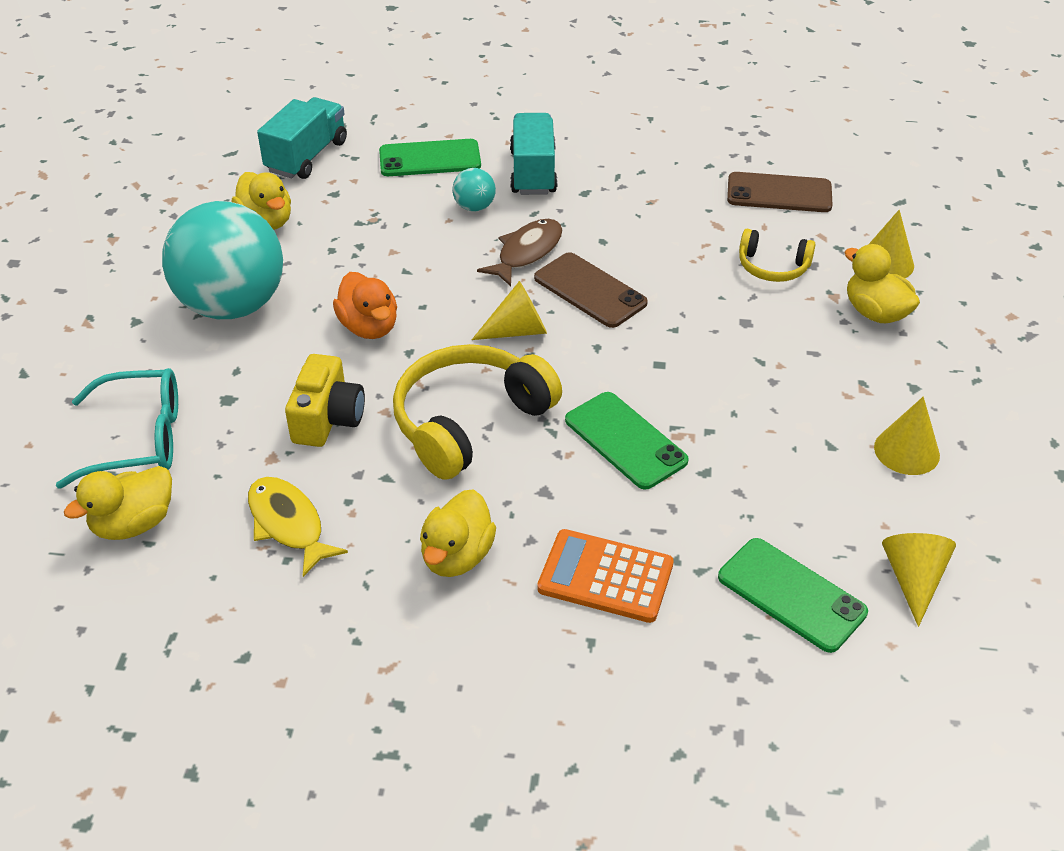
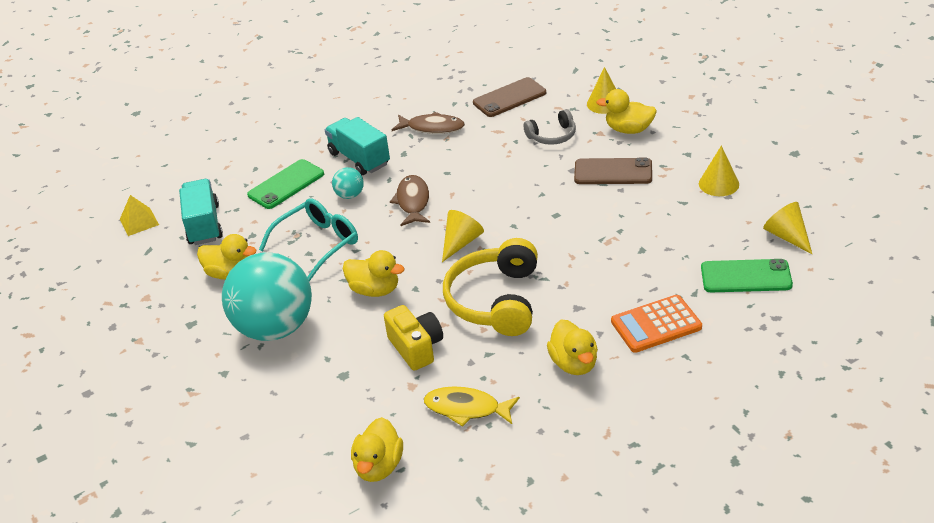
camera: 35 degrees left, 5 degrees down
(139, 439) = (319, 427): turquoise glasses -> turquoise glasses (318, 244)
(258, 119) = (139, 222): none -> yellow pyramid
(369, 327) = (375, 290): orange duck -> yellow duck
(590, 290) = (473, 201): brown phone -> brown phone (613, 172)
(625, 440) = (586, 260): green phone -> none
(650, 180) = (432, 128): none -> brown fish
(772, 267) = (552, 136): yellow headphones -> grey headphones

